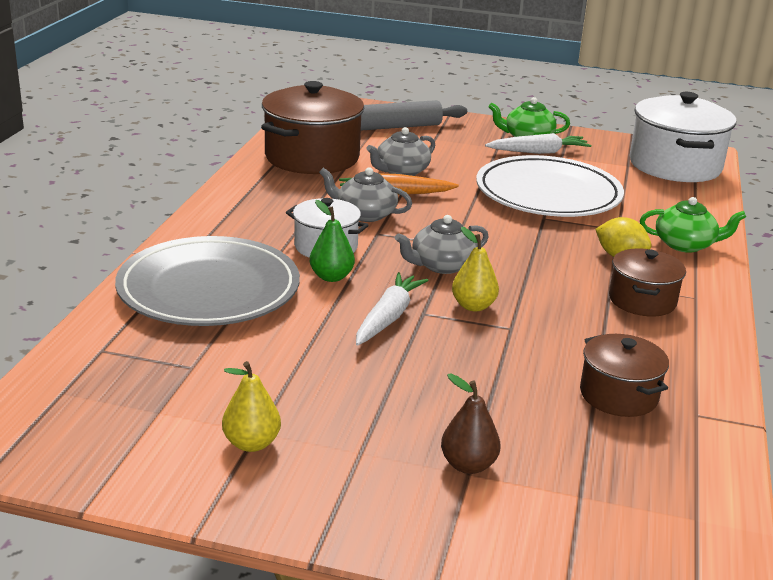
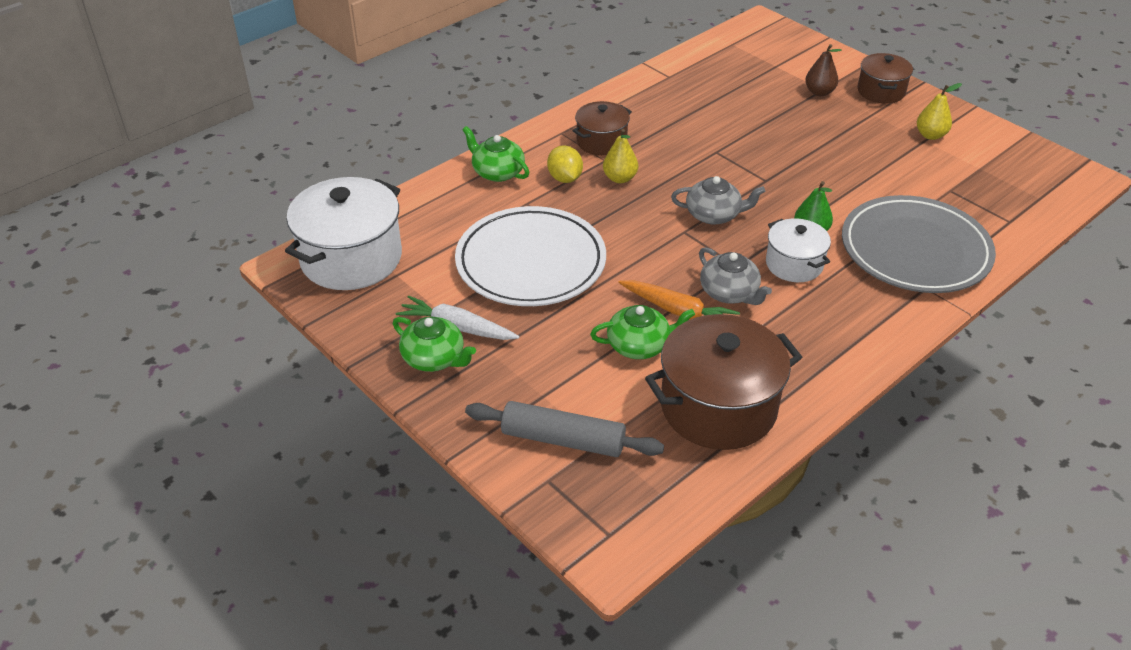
camera: 145 degrees left, 15 degrees up
(388, 317) = (793, 184): white carrot -> none
(401, 171) = (639, 345): grey teapot -> green teapot
(473, 306) = (725, 174): yellow pear -> yellow pear (620, 178)
(618, 395) = (699, 97): brown pot -> brown pot (881, 91)

